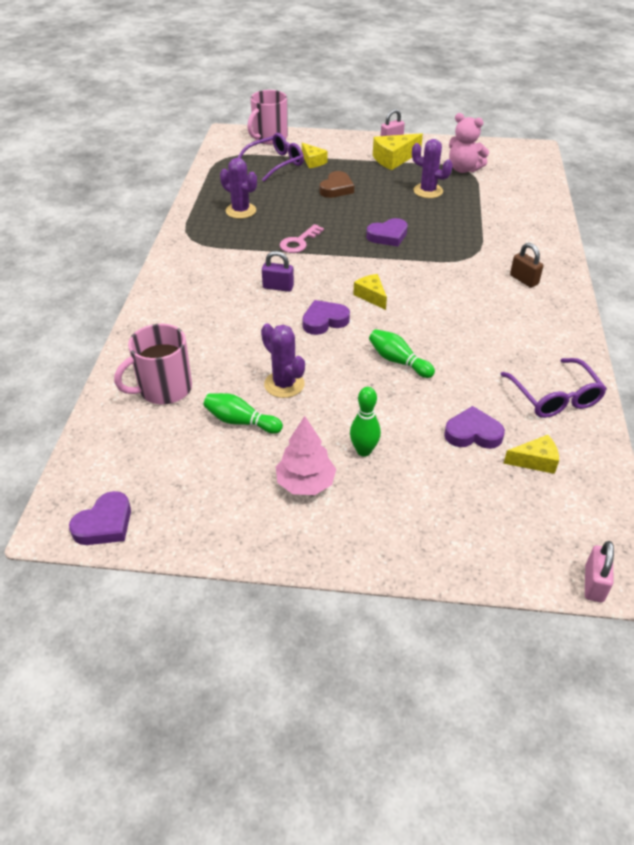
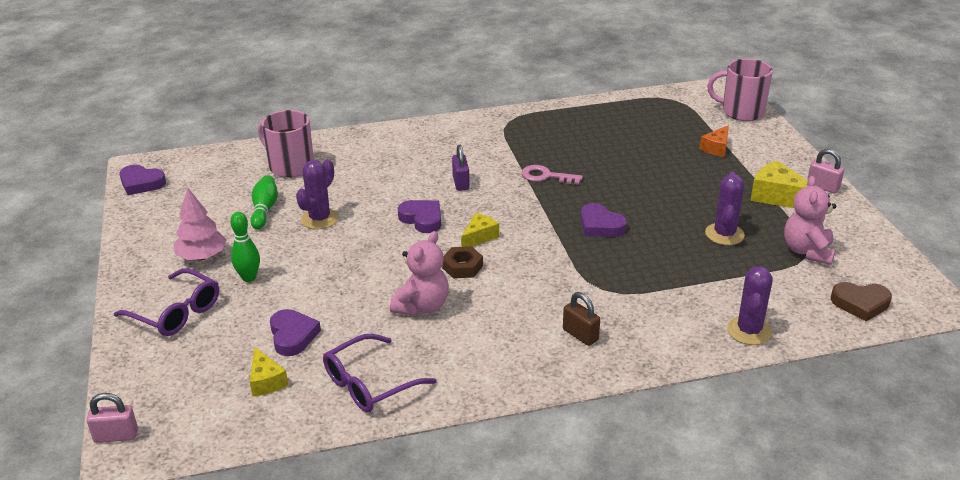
camera: 70 degrees right, 10 degrees down
(241, 211) = (577, 133): purple cactus -> purple cactus (749, 331)
(275, 163) = (689, 128): purple glasses -> purple glasses (176, 312)
(313, 161) = (716, 148): yellow cheese -> orange cheese
(336, 188) = (671, 174): brown heart -> brown heart (860, 304)
(398, 361) = (381, 273): green bowling pin -> none
(411, 314) = (462, 267): none -> brown nut
(458, 348) = (422, 306): none -> pink teddy bear
(524, 280) = (580, 335): brown padlock -> brown padlock turned 75 degrees counterclockwise

